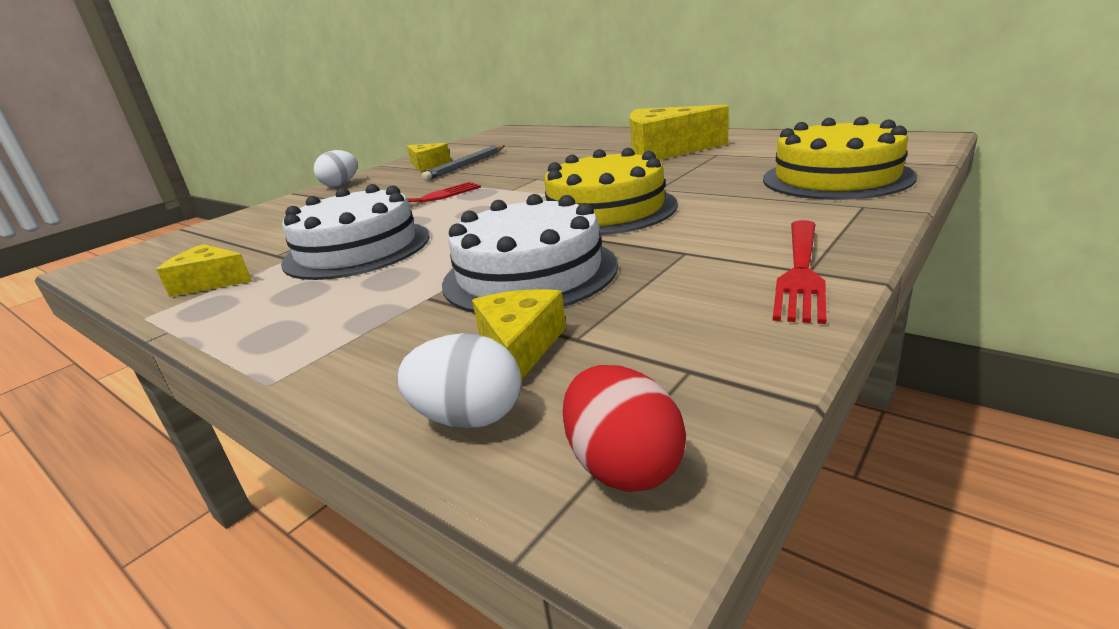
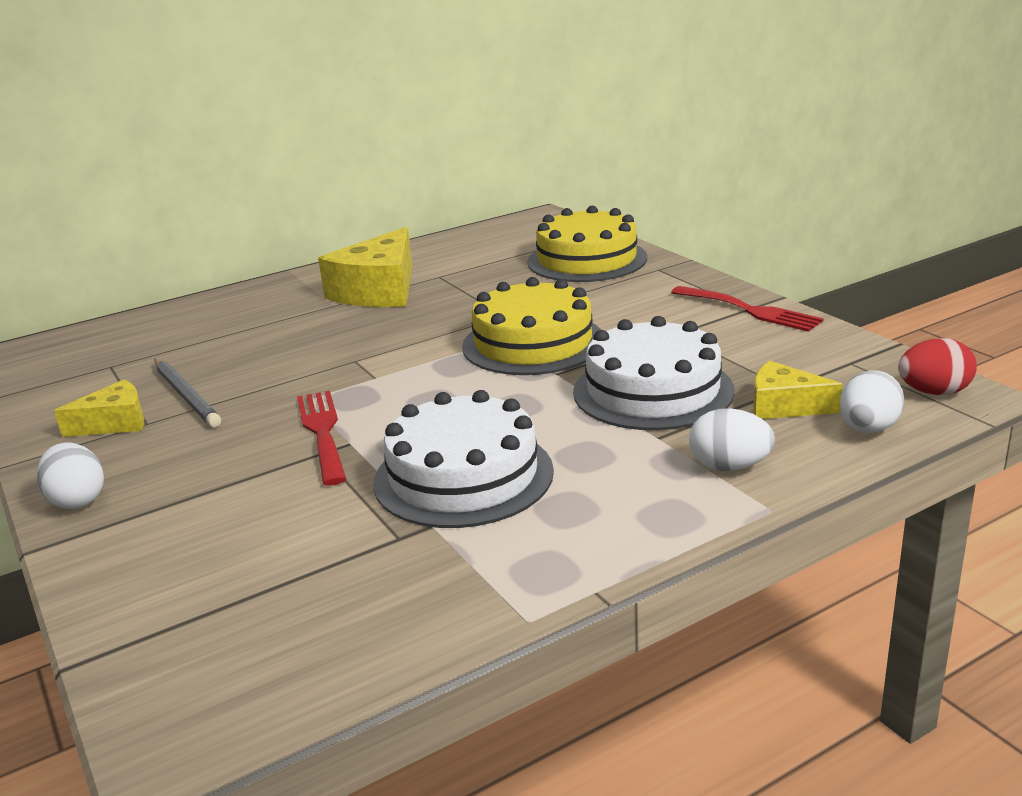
camera: 70 degrees left, 0 degrees up
(210, 282) = (451, 582): yellow cheese -> none
(365, 343) = (729, 467): none -> white egg

